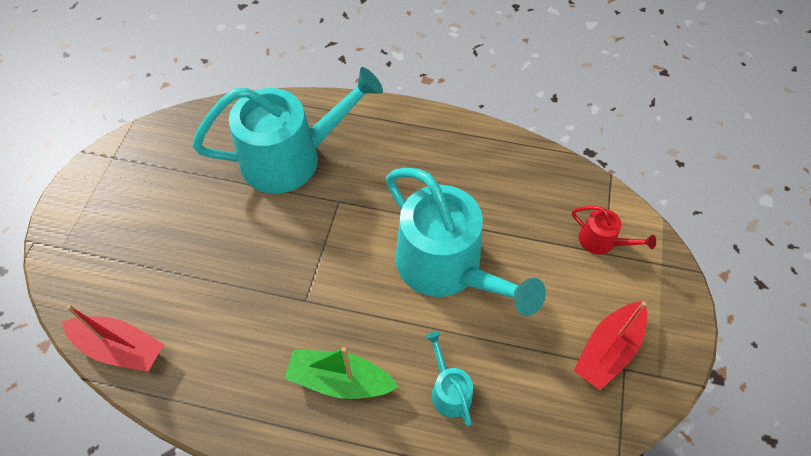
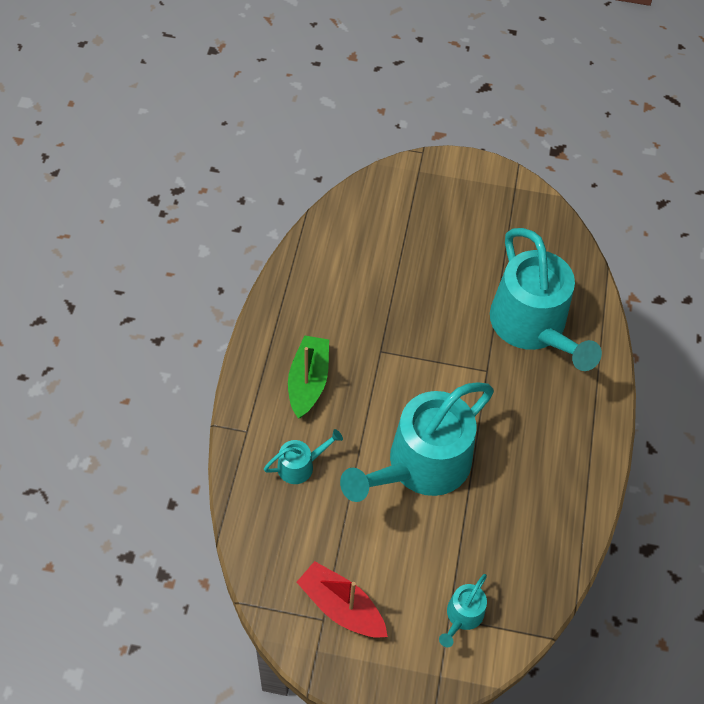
camera: 85 degrees right, 0 degrees up
(120, 348) = (332, 227): red boat -> none
(601, 241) = (462, 616): red watering can -> turquoise watering can

